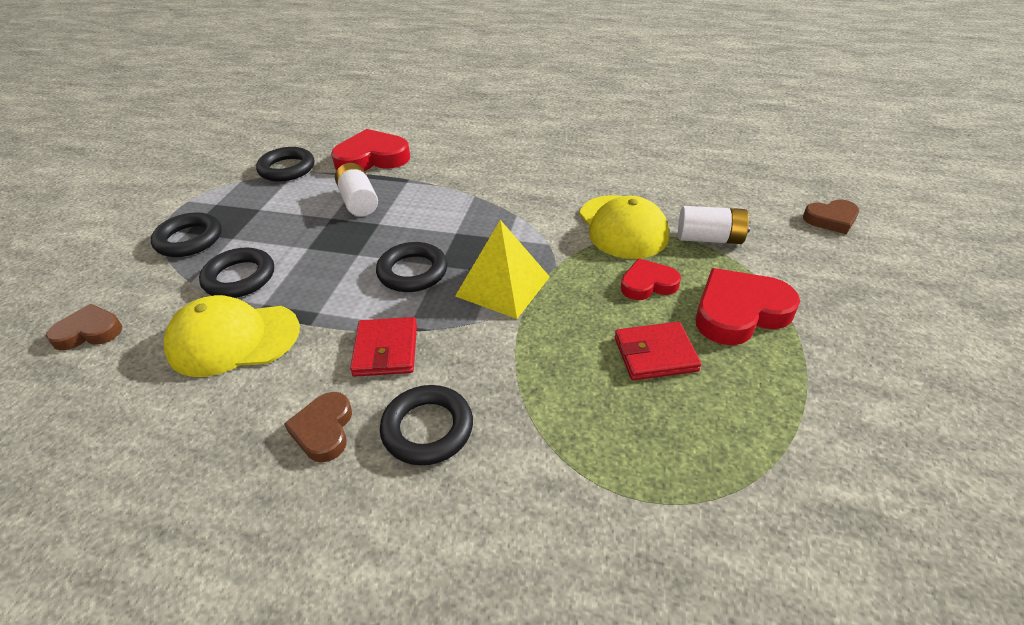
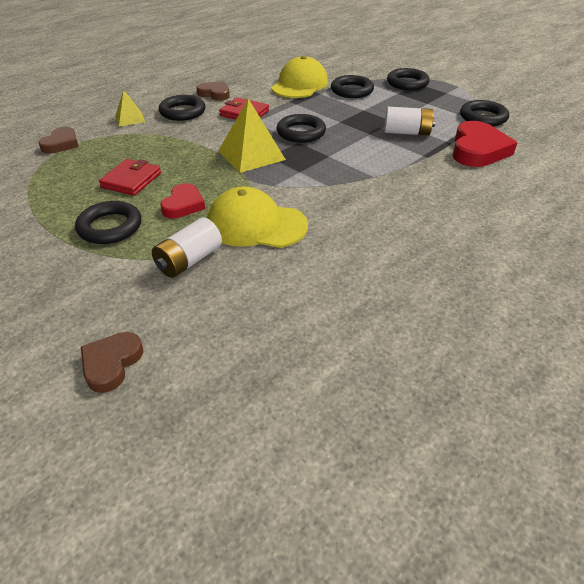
camera: 120 degrees right, 0 degrees up
(89, 332) = (343, 61): brown heart -> brown heart (61, 144)
(504, 489) = (130, 119): none -> yellow pyramid
(739, 312) = (110, 227): red heart -> black ring

